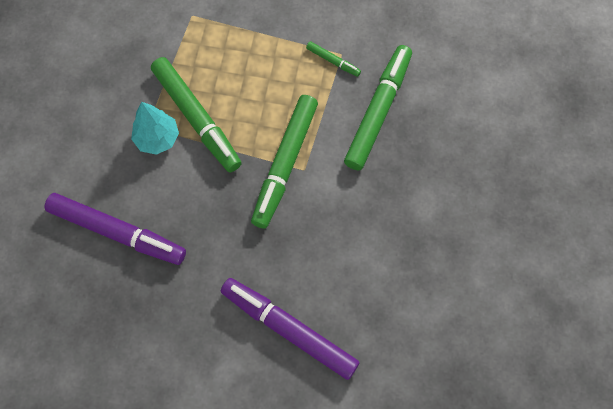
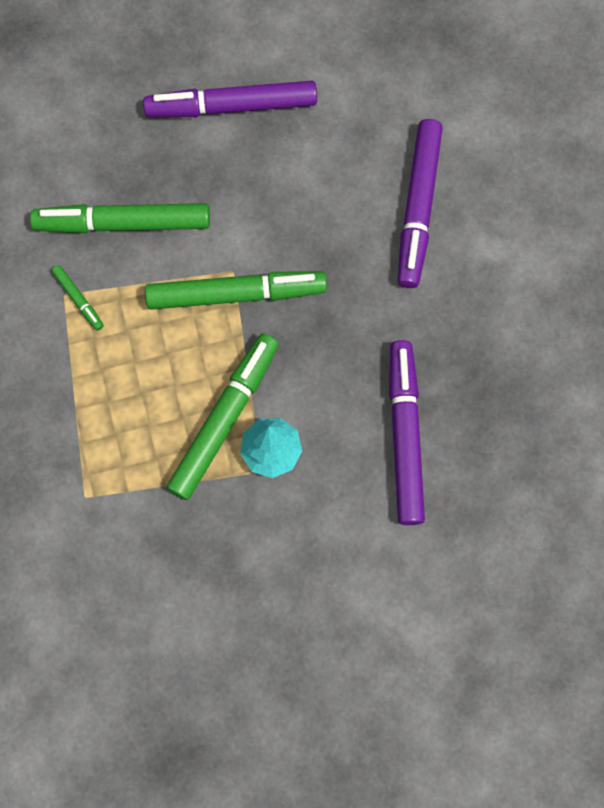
camera: 115 degrees left, 5 degrees up
(333, 61) = (78, 300): green marker -> green marker turned 135 degrees clockwise
(443, 226) = (231, 106): none -> purple marker

